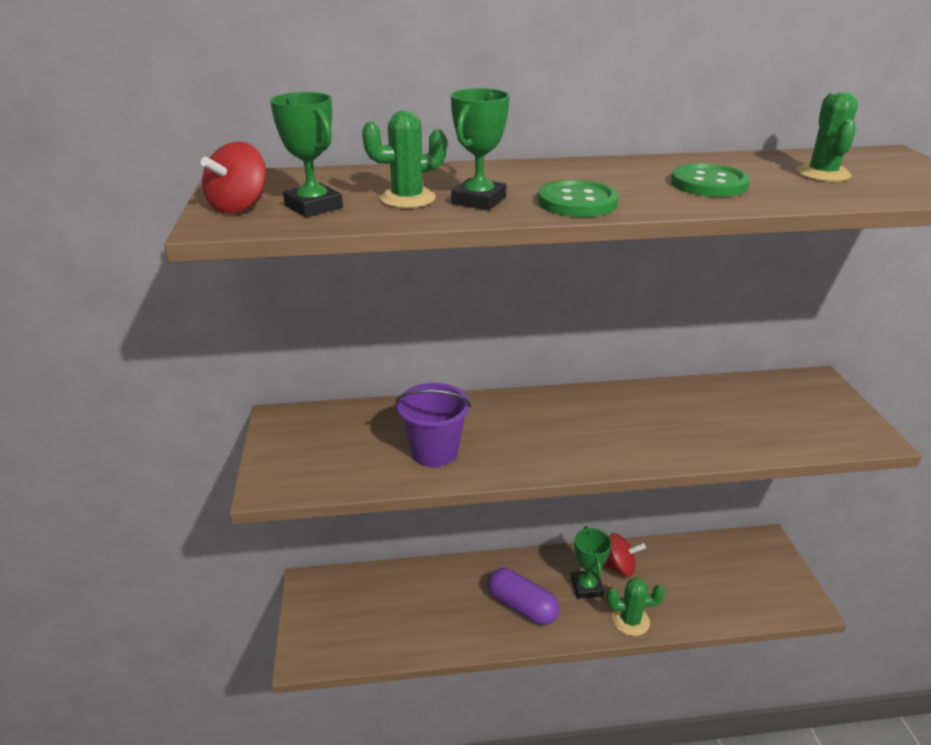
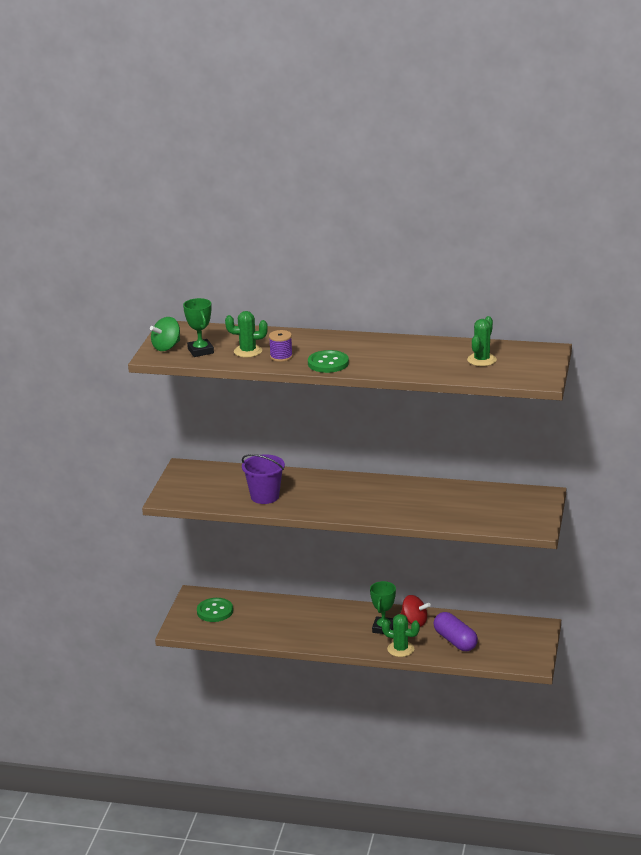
camera: 20 degrees right, 5 degrees down
(239, 207) = (166, 347): red spinning top -> green spinning top
(479, 201) = (281, 356): green trophy -> purple spool
(522, 606) = (332, 630): purple capsule -> purple capsule (455, 641)
(708, 184) = (409, 359): green button -> green button (215, 611)

